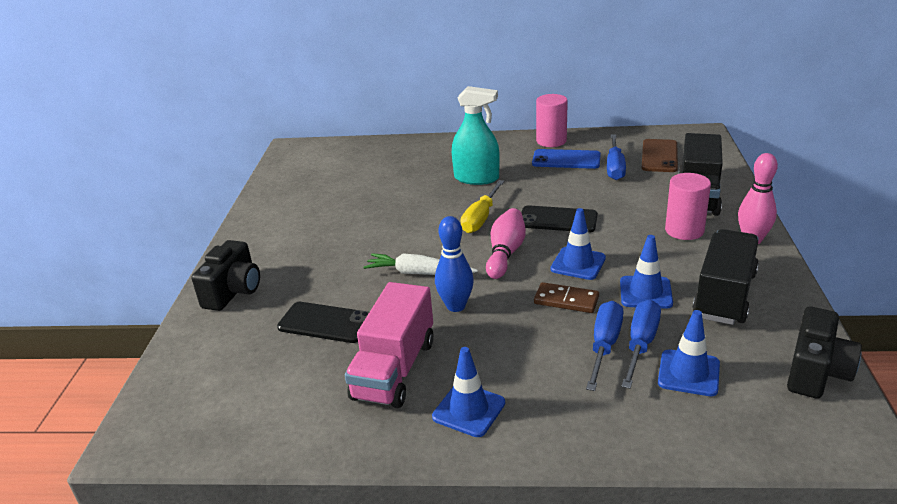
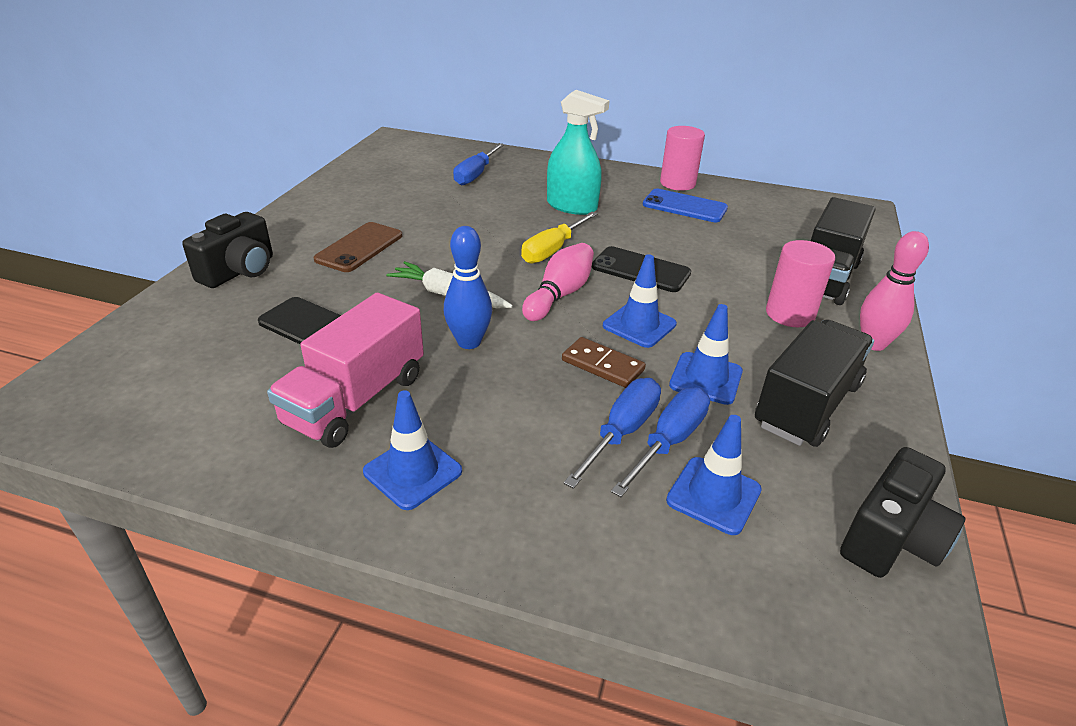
camera: 10 degrees right, 5 degrees up
(615, 167) = (738, 225): blue screwdriver -> blue screwdriver (476, 174)
(659, 156) = (798, 223): brown phone -> brown phone (359, 247)

